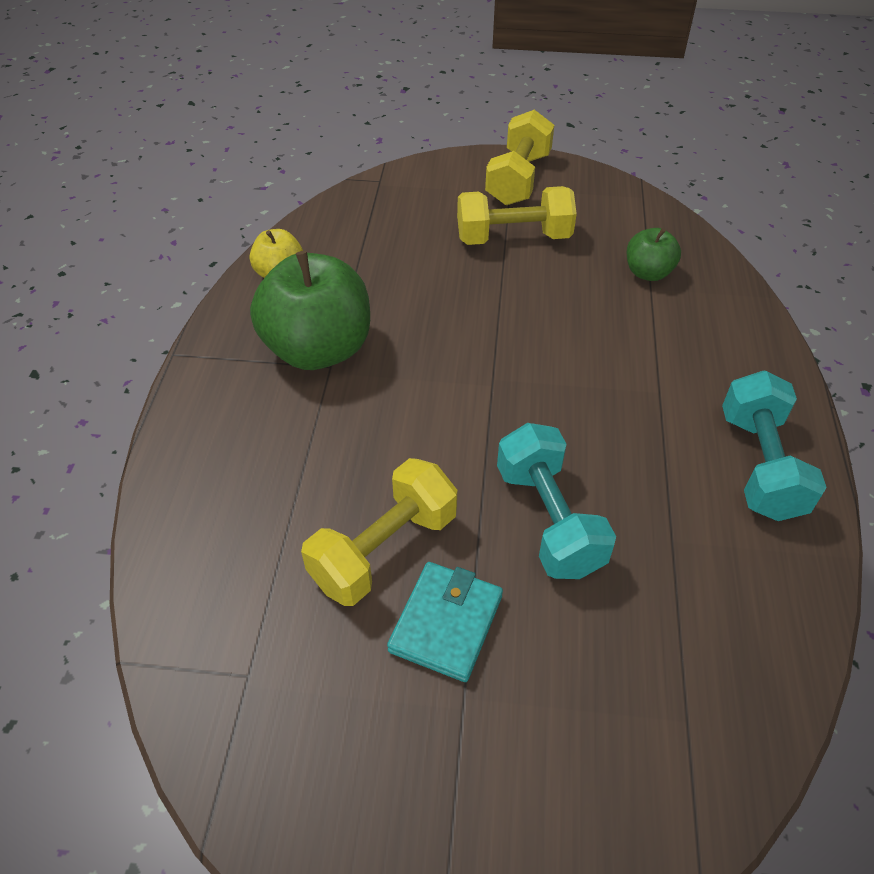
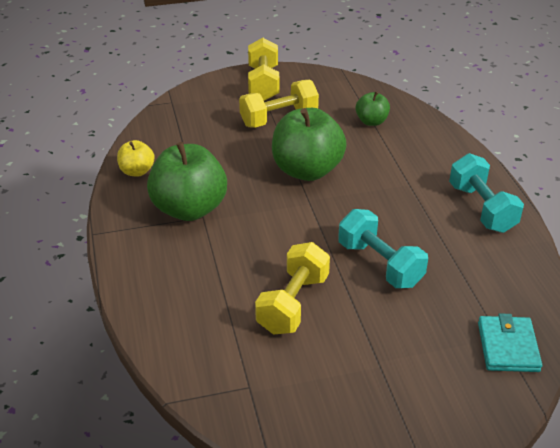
camera: 20 degrees left, 10 degrees down
(446, 623) = (349, 329): turquoise wallet -> turquoise wallet (508, 347)
(514, 329) = (307, 170): none -> green apple

